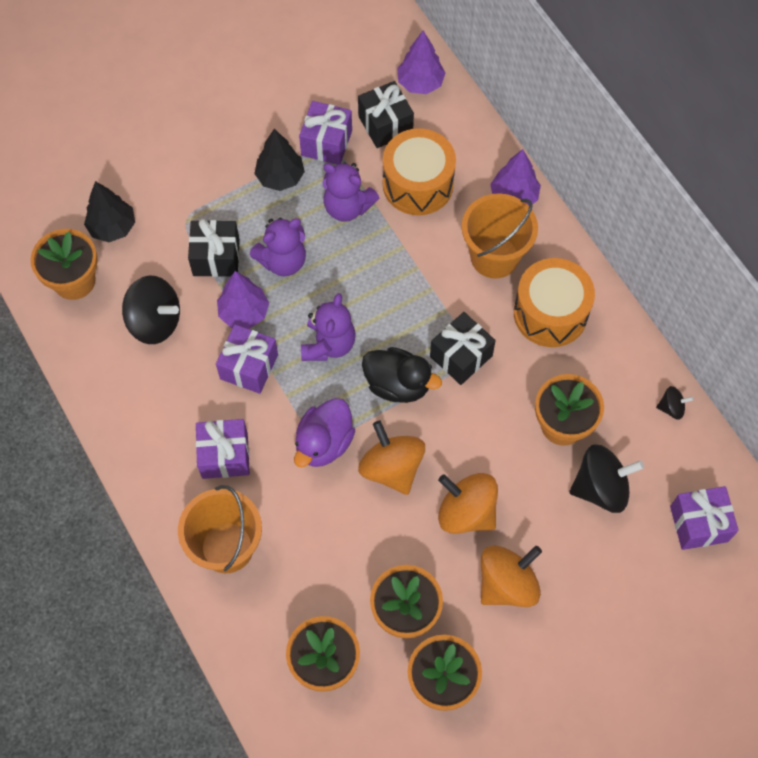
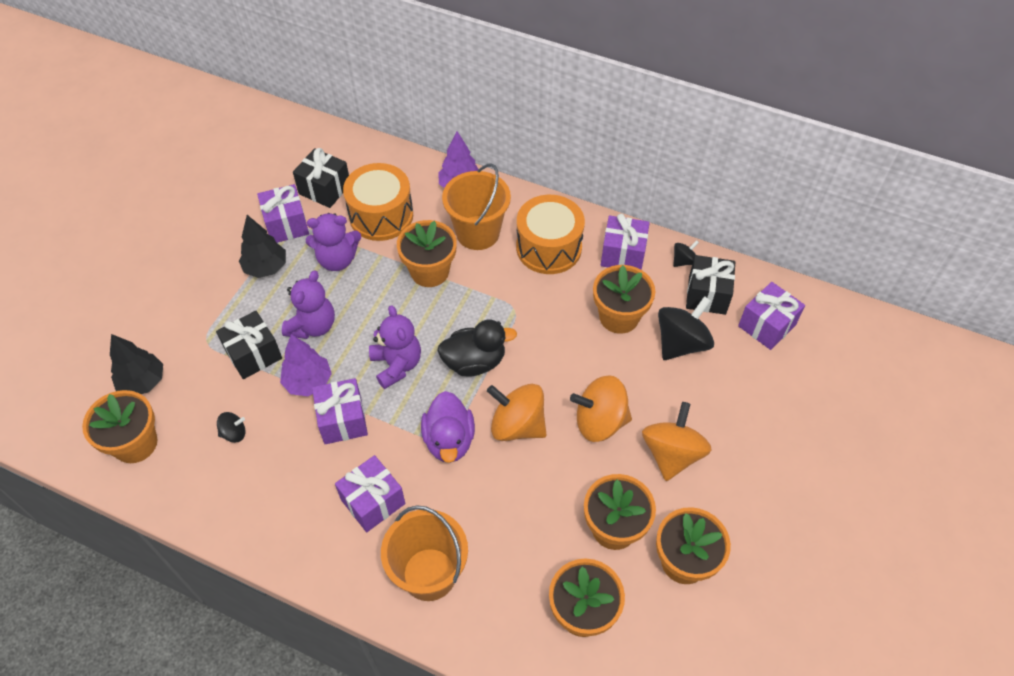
camera: 35 degrees left, 10 degrees down
(155, 321) = (234, 433): black spinning top -> black spinning top, size x0.49
(420, 83) = (331, 149): purple tree -> none
(421, 270) = (430, 271): none -> orange flower pot
(461, 356) = (507, 314): black gift -> black gift (707, 295)
(616, 364) = (623, 254): none -> purple gift

